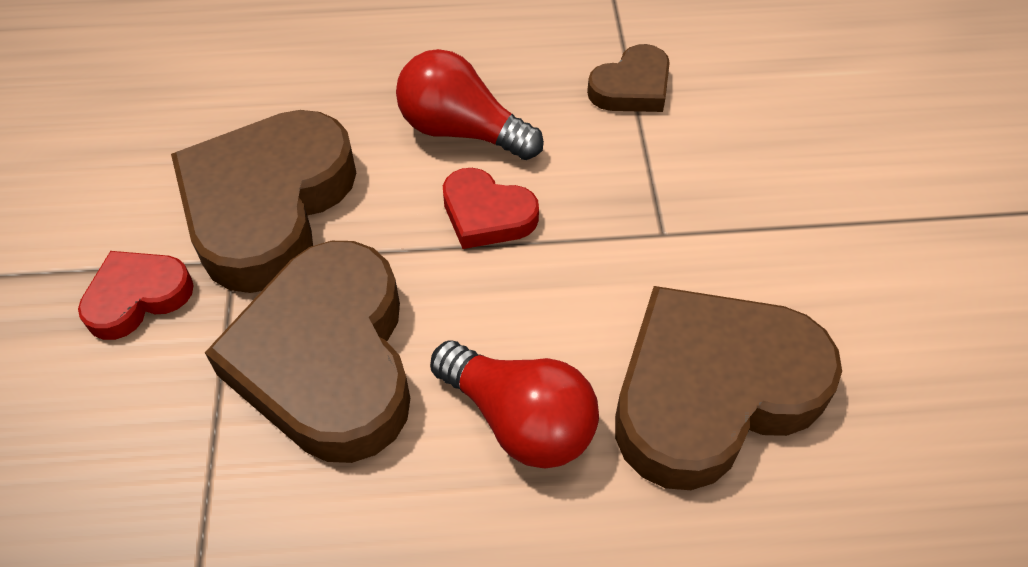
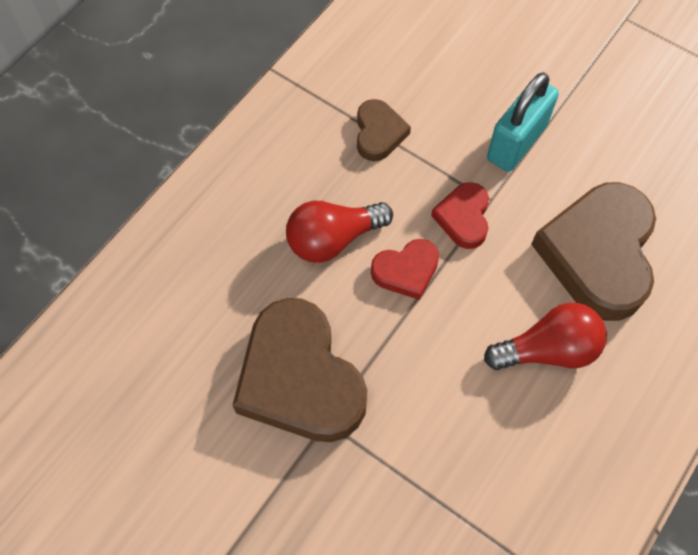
camera: 50 degrees left, 10 degrees up
(137, 297) = (309, 490): red heart -> red heart (463, 218)
(328, 359) = (438, 415): brown heart -> none
(768, 210) = (516, 143): none -> turquoise padlock

